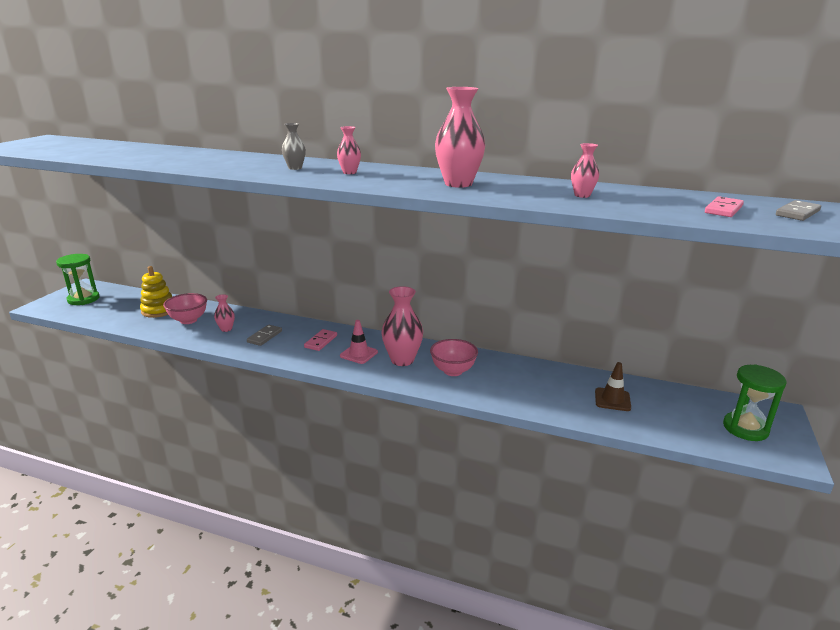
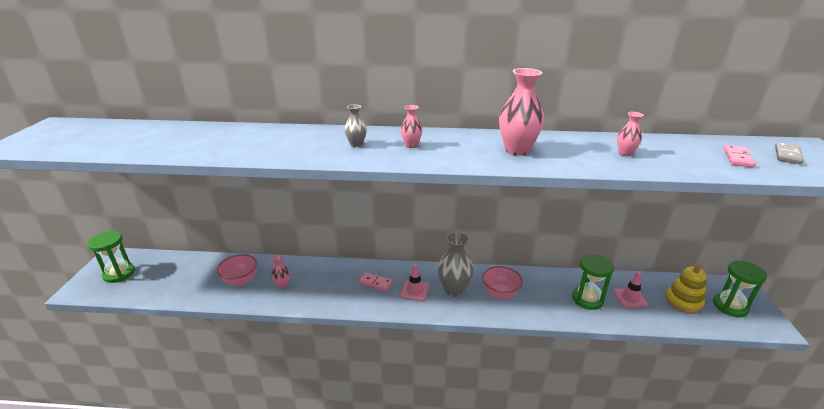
camera: 15 degrees left, 5 degrees up
(159, 310) = (204, 274): yellow stacking toy -> yellow stacking toy (683, 302)
(264, 336) = (322, 287): grey domino -> none
(321, 341) = (375, 283): pink domino -> pink domino turned 75 degrees counterclockwise
(402, 360) = (454, 290): pink vase -> grey vase
(556, 392) = (587, 299): none -> green hourglass
(612, 399) = (630, 298): brown traffic cone -> pink traffic cone

